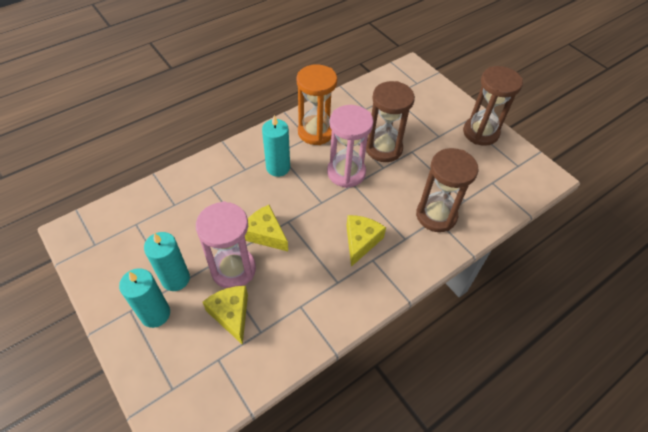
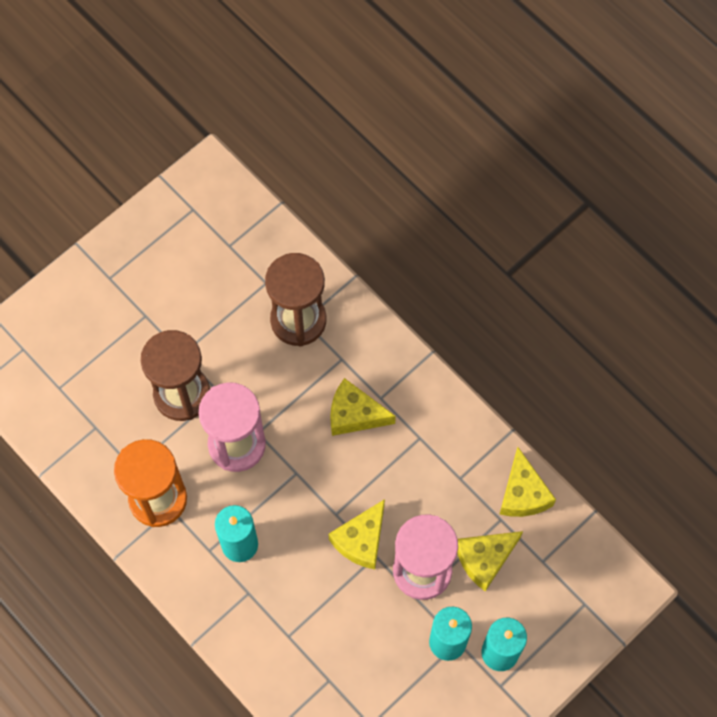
camera: 95 degrees left, 15 degrees up
(279, 353) = (523, 493): none -> yellow cheese
(480, 133) = (132, 256): brown hourglass -> none

